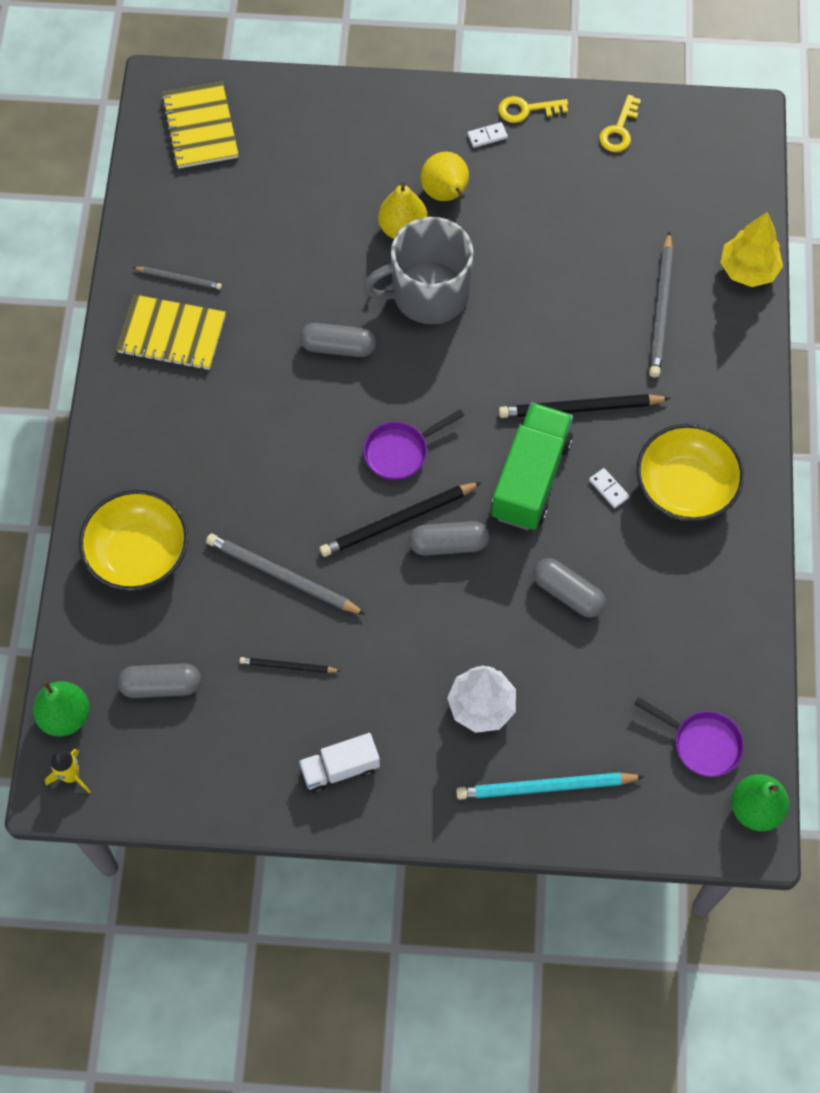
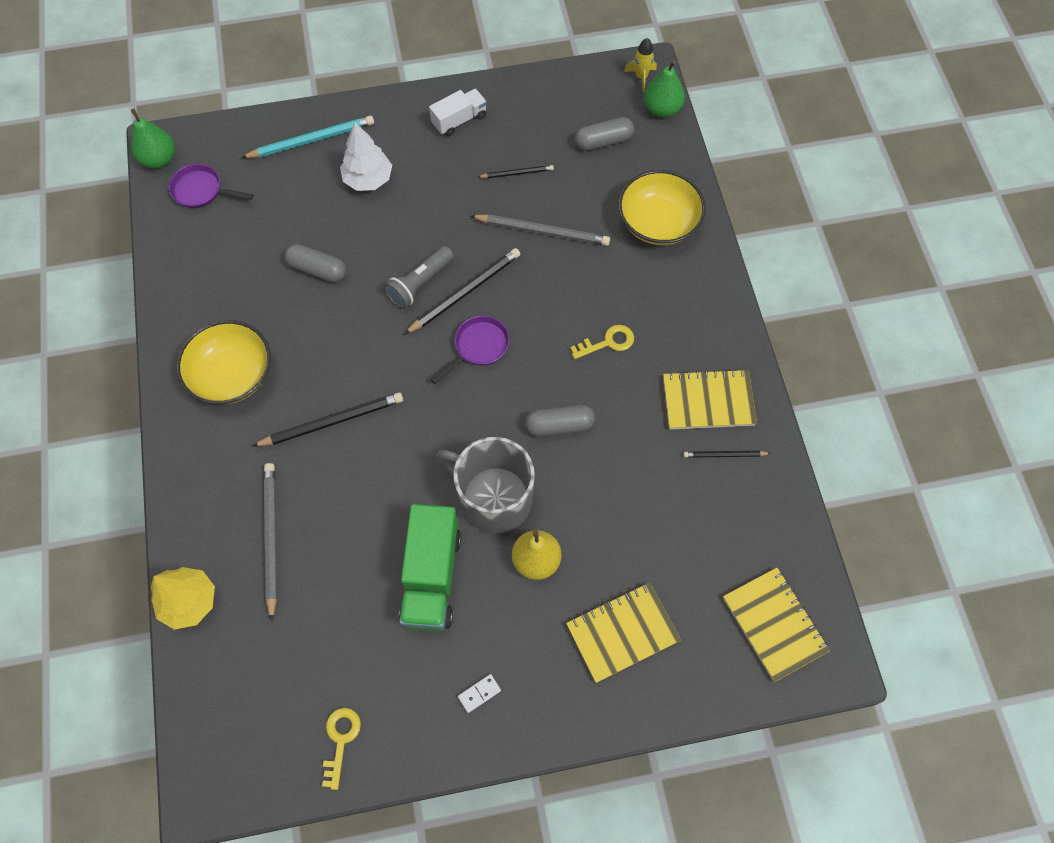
camera: 165 degrees right, 0 degrees up
(179, 279) = (724, 455): grey pencil -> black pencil
(342, 152) = (622, 632): none -> yellow notebook
(428, 293) = (493, 497): grey mug -> grey mug turned 120 degrees counterclockwise
(446, 194) = (504, 610): yellow pear -> none
(448, 544) = (420, 284): grey capsule -> grey flashlight
(526, 110) = (445, 740): yellow key -> yellow key (607, 342)
(530, 478) = (364, 351): green truck -> green truck (431, 577)
(609, 489) = (297, 358): white domino -> none

